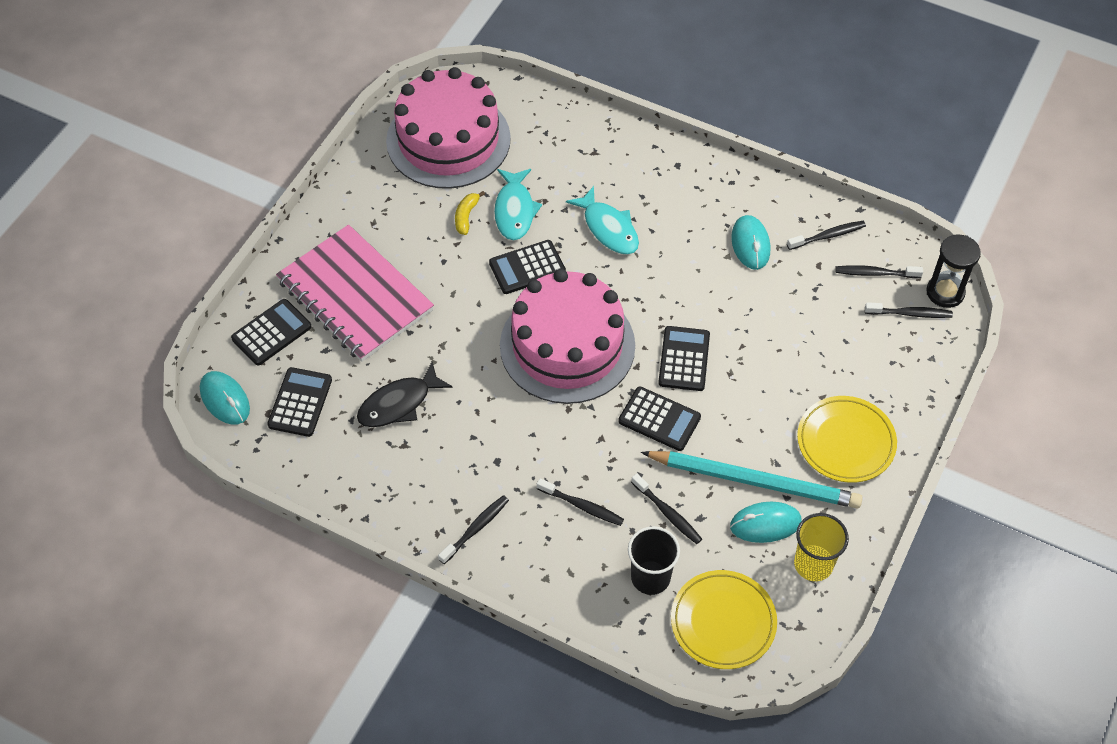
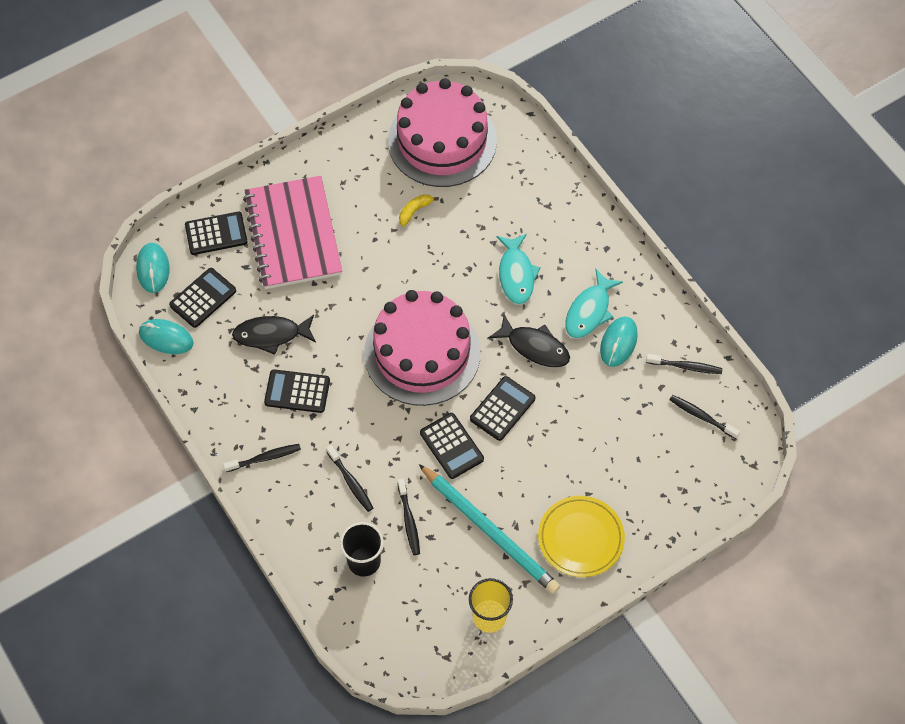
camera: 30 degrees right, 5 degrees up
(514, 211) = (454, 224): turquoise fish -> turquoise fish (589, 311)
(527, 268) = (433, 276): black calculator -> black calculator (297, 391)
(674, 286) = (535, 347): none -> black fish
(723, 622) = (393, 622): yellow plate -> none
(765, 524) = (475, 568): turquoise mouse -> turquoise mouse (166, 338)
(910, 314) = (706, 464): black toothbrush -> none
(945, 292) = (747, 461): black hourglass -> none

